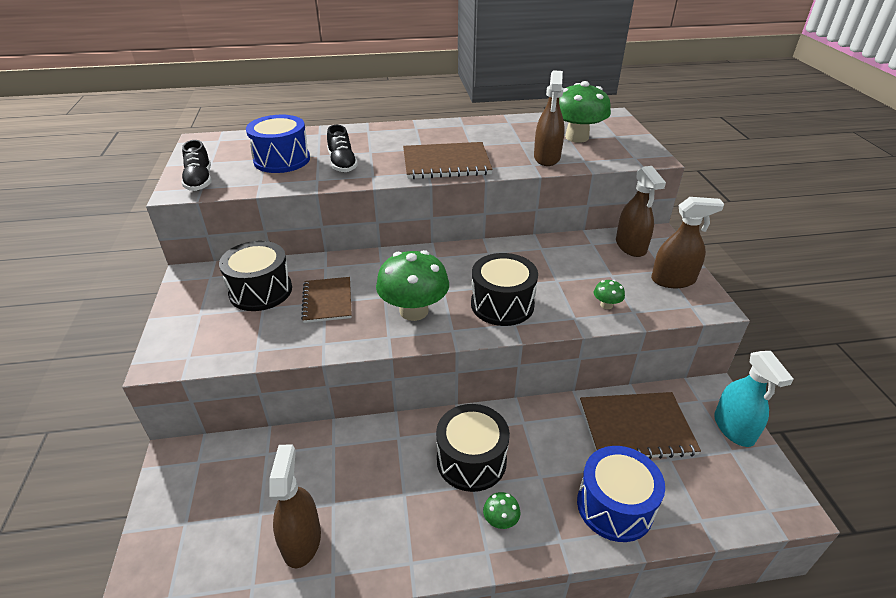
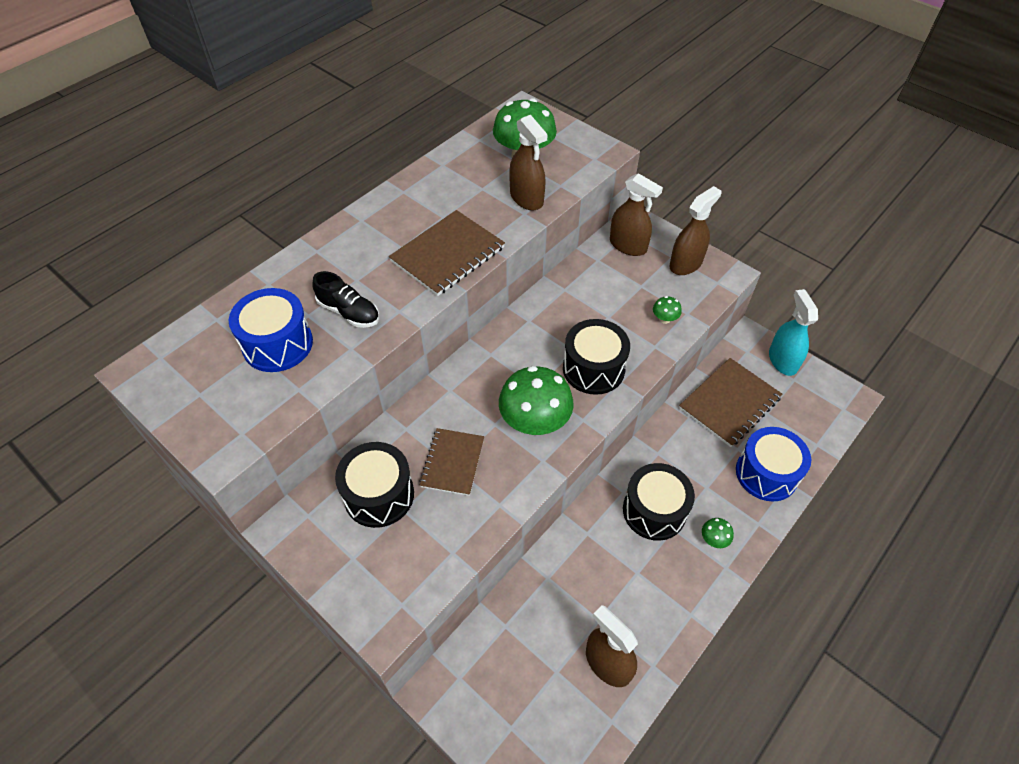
camera: 40 degrees left, 15 degrees up
(199, 181) = (226, 426): black shoe -> none
(327, 301) = (452, 462): brown notebook -> brown notebook turned 60 degrees clockwise
(733, 428) = (782, 360): turquoise spray bottle -> turquoise spray bottle turned 135 degrees counterclockwise

